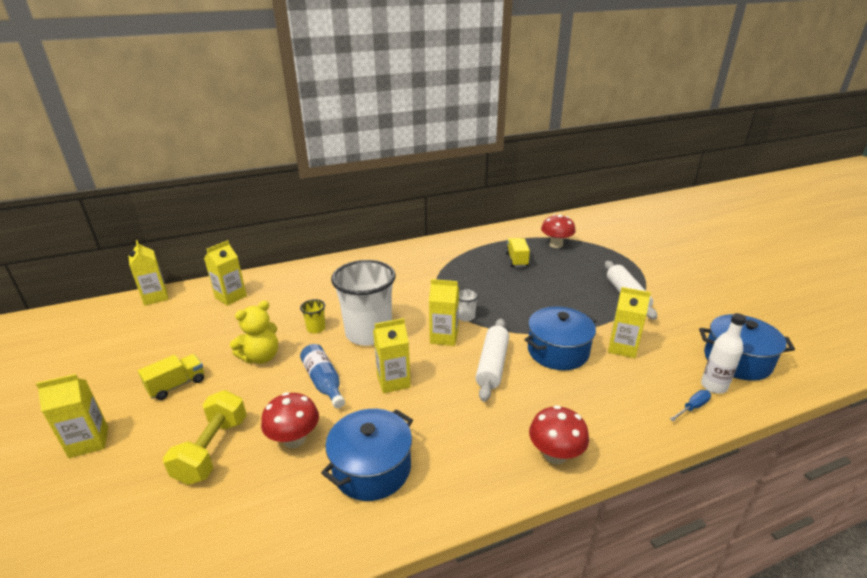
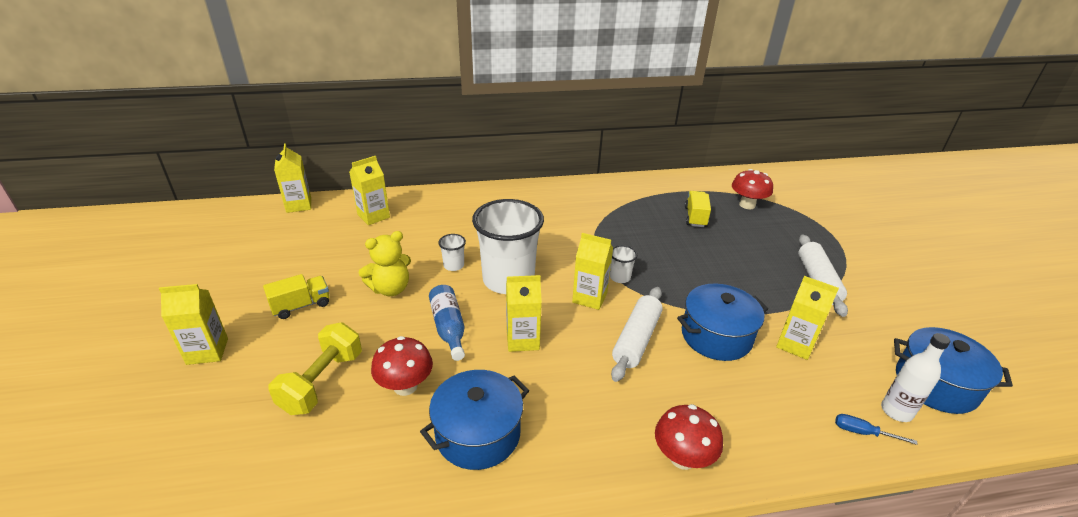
camera: 10 degrees right, 5 degrees up
(316, 328) = (453, 265): yellow cup -> white cup
(692, 407) = (862, 432): blue screwdriver -> blue screwdriver turned 135 degrees counterclockwise

